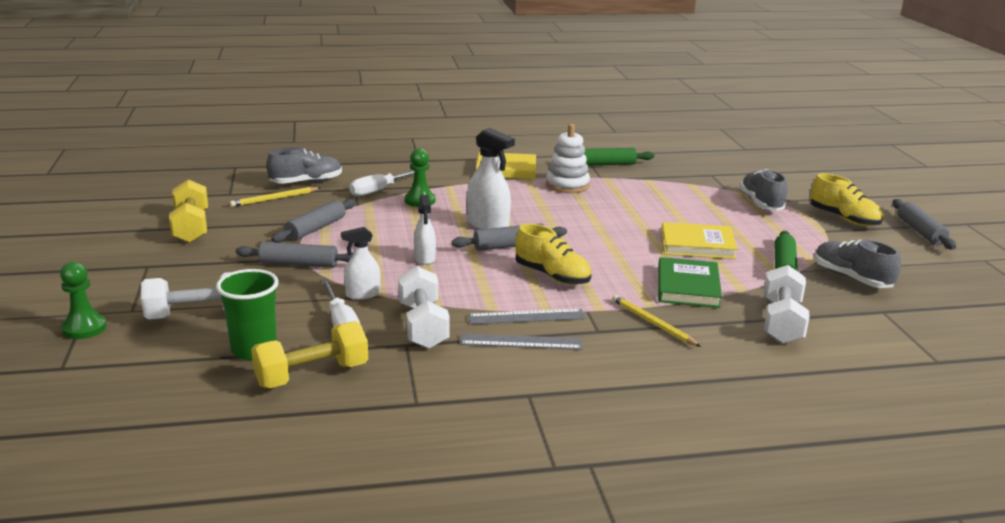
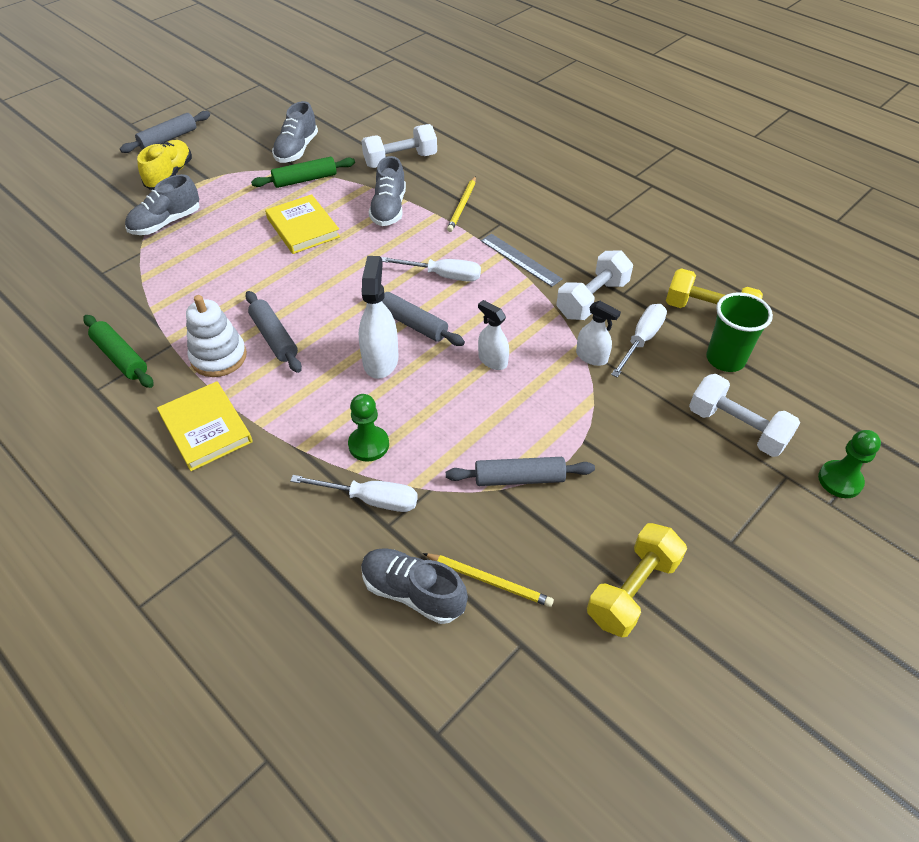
camera: 125 degrees left, 25 degrees up
(299, 264) = (595, 433): grey rolling pin -> grey rolling pin (274, 337)
(425, 258) = (492, 360): white spray bottle -> white spray bottle turned 90 degrees counterclockwise
(521, 342) = (555, 247): grey ruler -> none
(552, 276) = (443, 276): yellow shoe -> white screwdriver
(687, 287) = (389, 209): green book -> grey shoe

